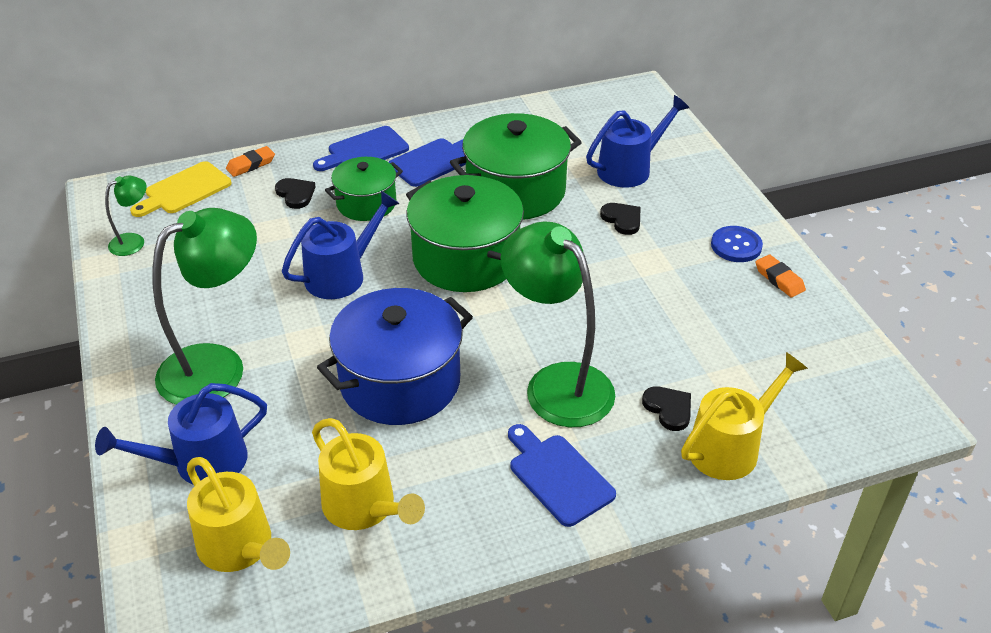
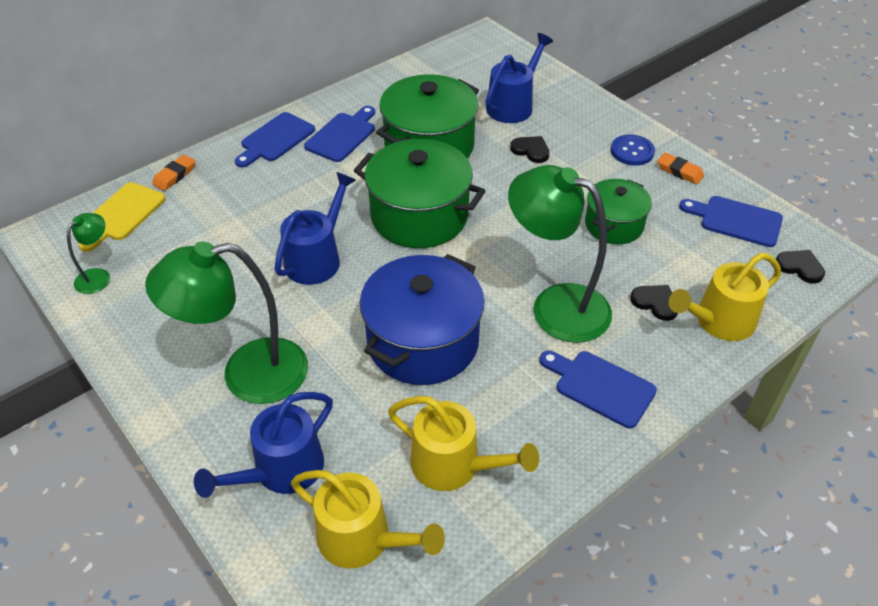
camera: 20 degrees left, 5 degrees up
(217, 366) = (247, 374): green lamp -> green lamp turned 135 degrees counterclockwise
(295, 194) = (233, 194): black heart -> black heart (800, 267)
(366, 203) = (303, 187): green pot -> green pot (614, 225)
(730, 447) = (719, 321): yellow watering can -> yellow watering can turned 150 degrees counterclockwise
(815, 347) = (736, 220): none -> blue cutting board

